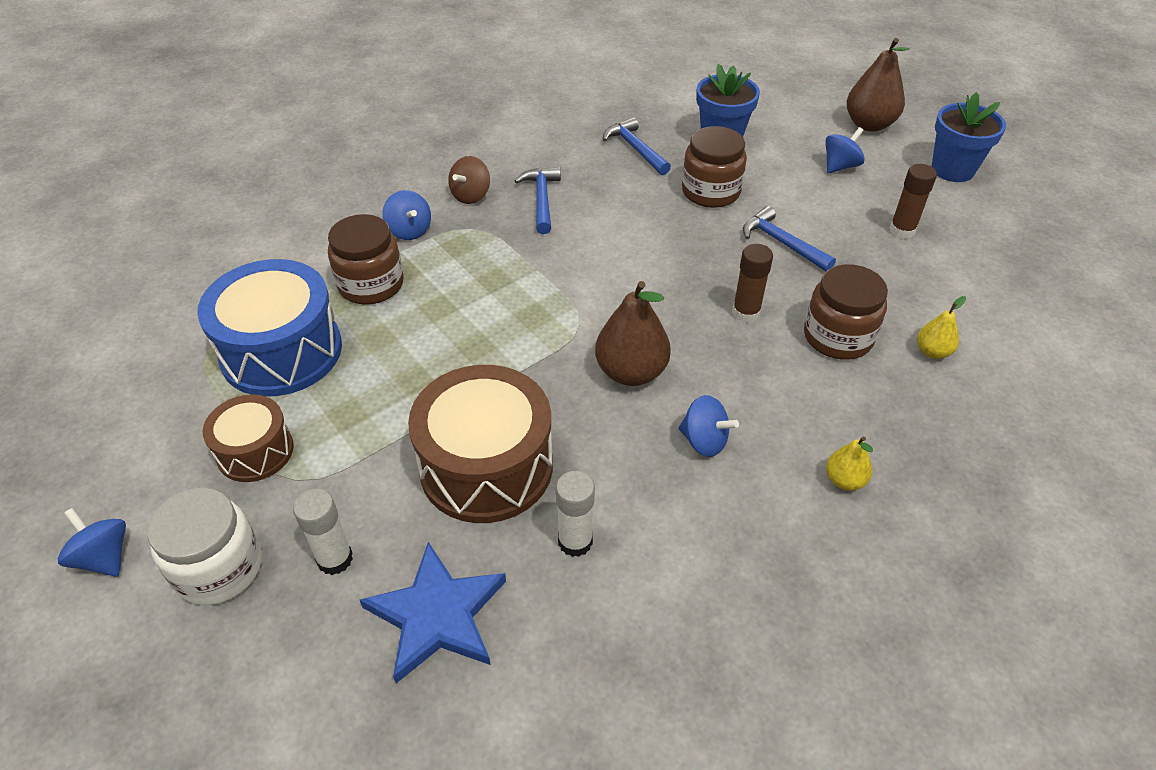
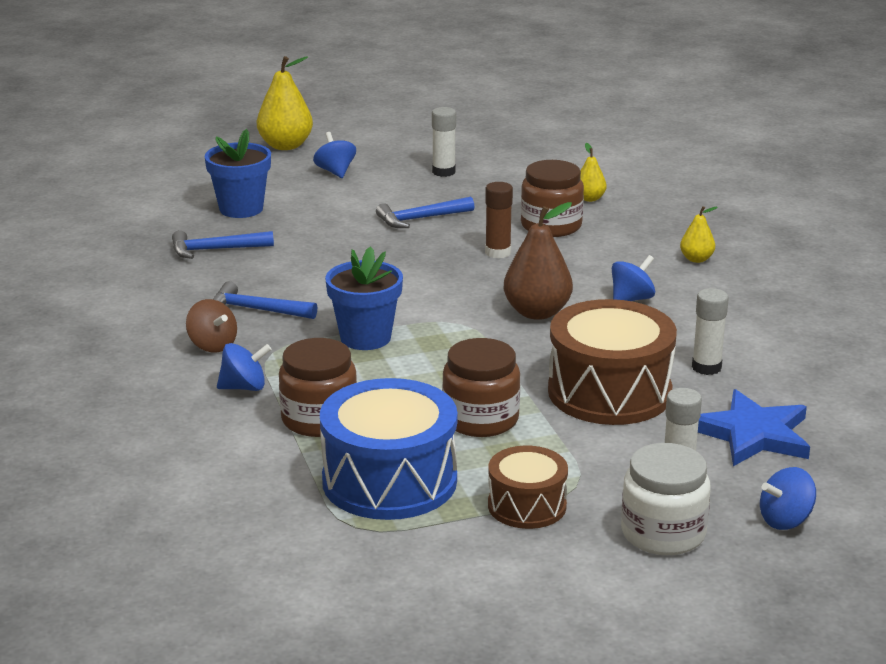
camera: 70 degrees left, 20 degrees down
(104, 557) = (622, 598): blue spinning top -> blue spinning top (785, 520)
(710, 192) = (320, 231): brown jar -> brown jar (480, 419)
(869, 124) = (285, 146): brown pear -> yellow pear
(902, 230) = (443, 172): brown glue stick -> white glue stick
(952, 170) = (382, 134): blue flower pot -> blue flower pot (365, 338)

